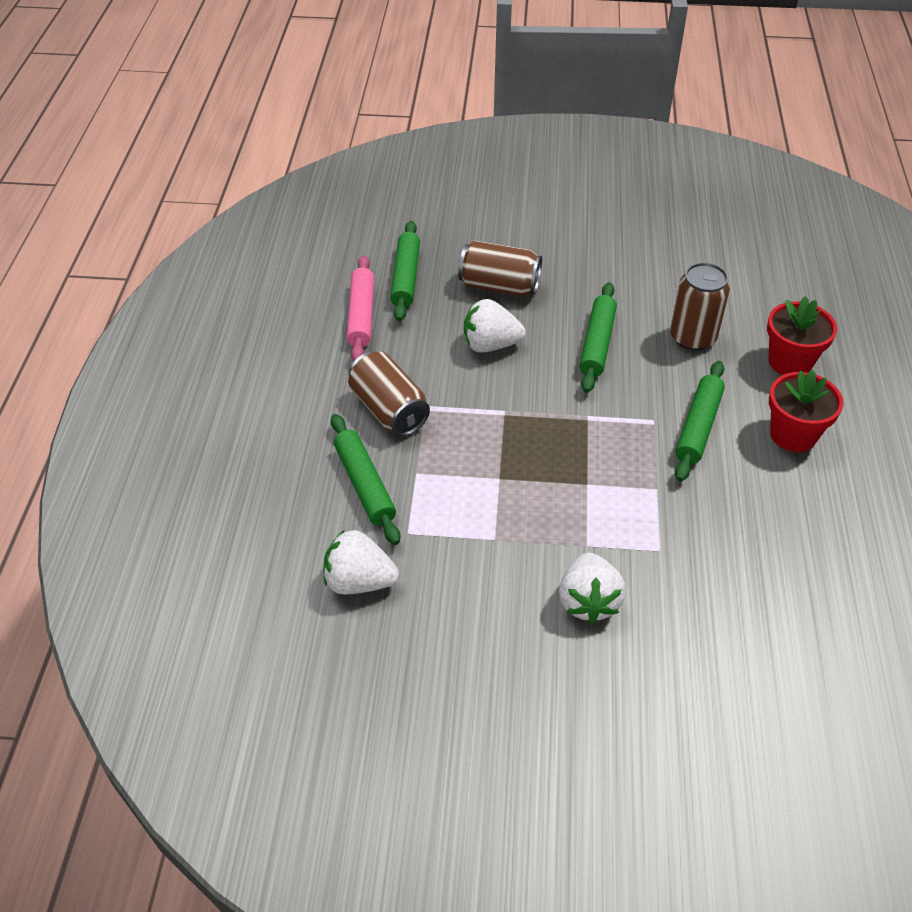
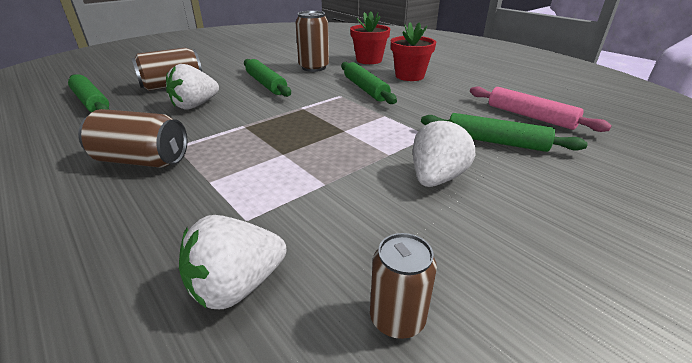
camera: 45 degrees left, 15 degrees down
(361, 315) = (63, 128): pink rolling pin -> pink rolling pin (530, 116)
(365, 484) = (164, 212): green rolling pin -> green rolling pin (496, 142)
(419, 672) = (397, 318): none -> brown can
(588, 601) = (436, 178): white strawberry -> white strawberry turned 105 degrees counterclockwise

